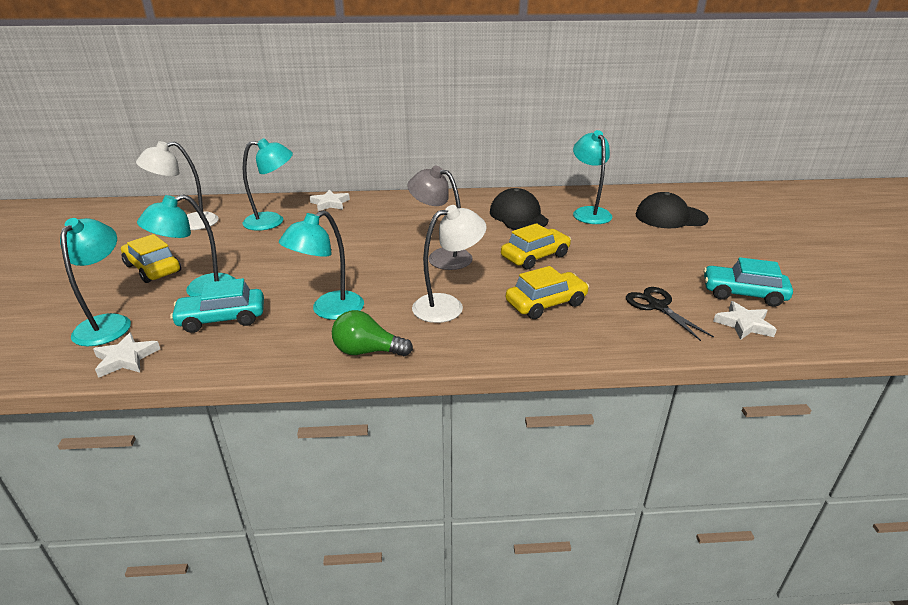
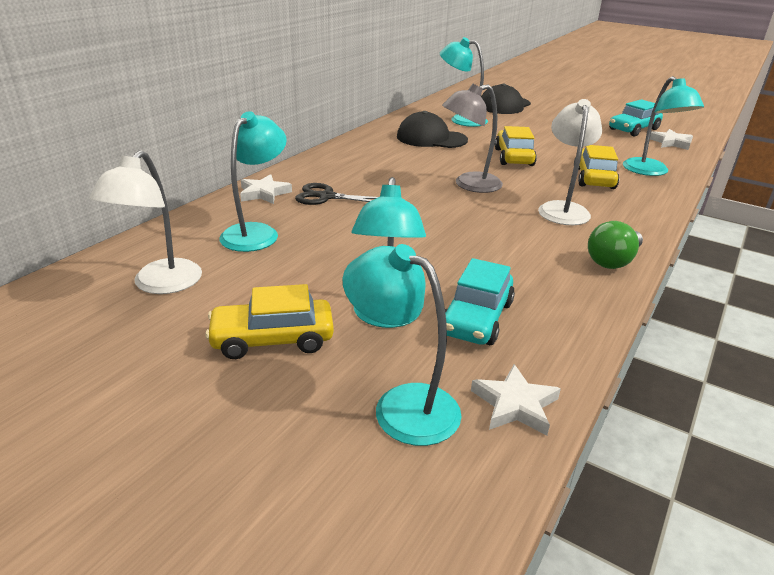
camera: 55 degrees left, 0 degrees up
(329, 310) = (519, 257): turquoise lamp -> turquoise lamp (650, 171)
(657, 306) = (629, 152): black scissors -> black scissors (327, 197)

